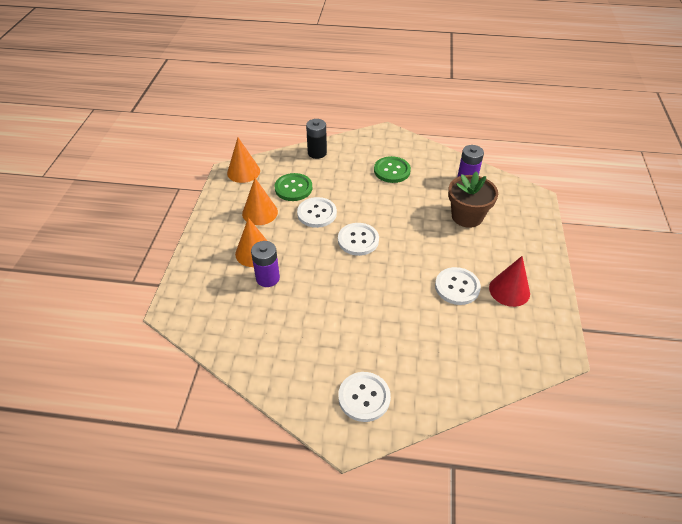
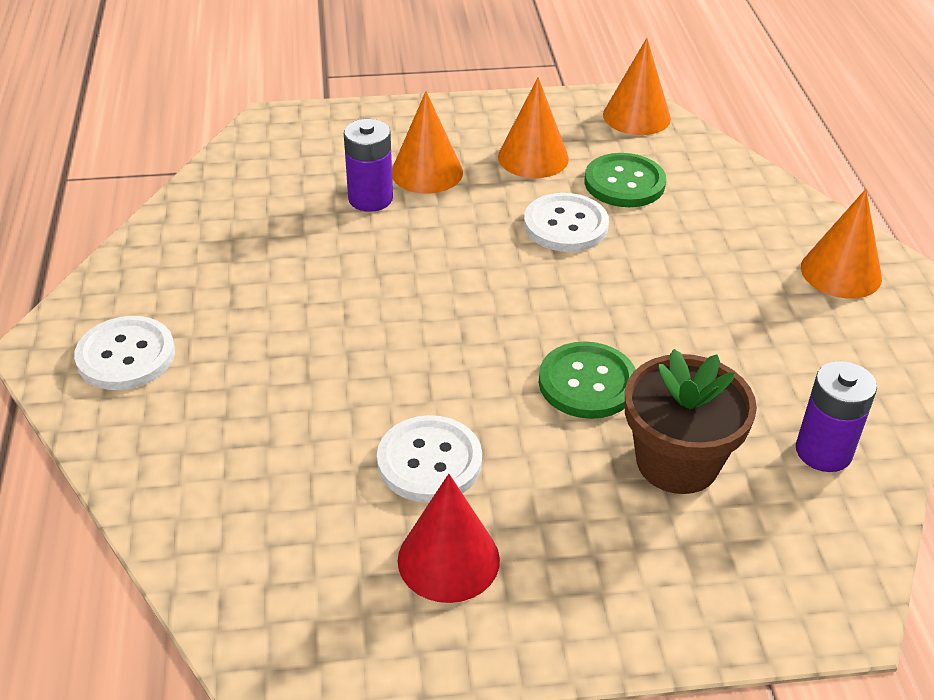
camera: 75 degrees right, 5 degrees down
(317, 153) = (758, 193): black battery -> none
(358, 240) = (513, 292): white button -> none
(374, 147) = (841, 272): none -> orange cone
(392, 171) = (771, 312): green button -> green button (587, 383)

